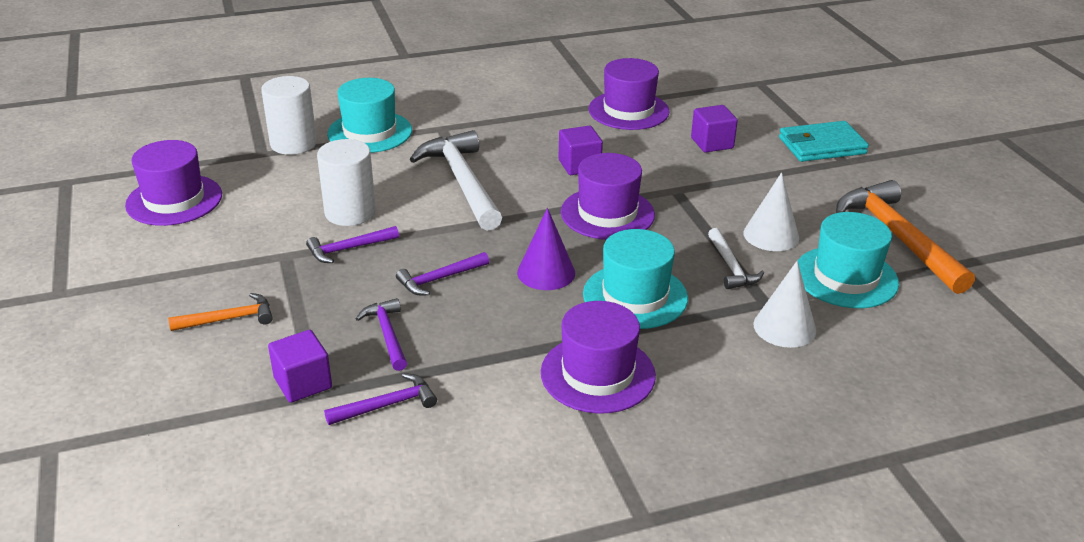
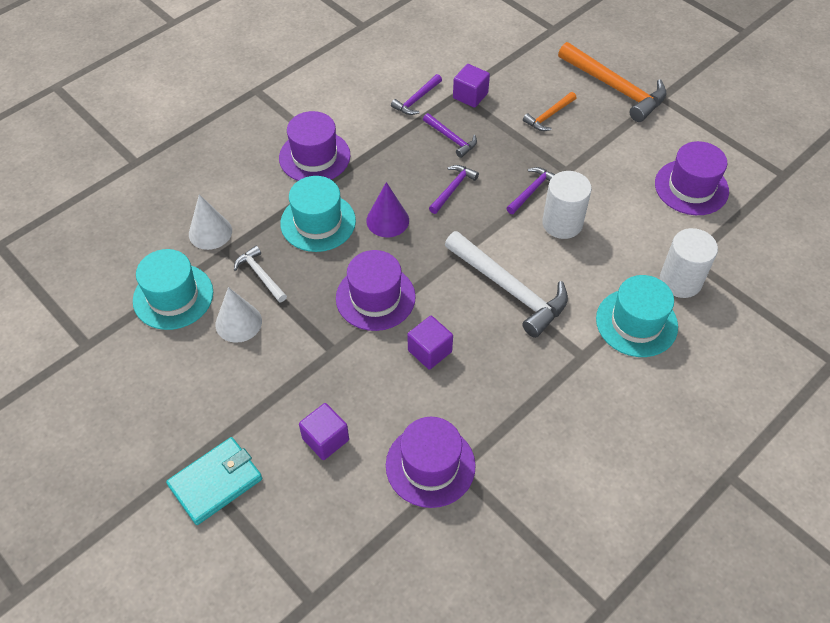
camera: 155 degrees right, 20 degrees up
(898, 237) = (134, 361): orange hammer -> orange hammer (615, 88)

